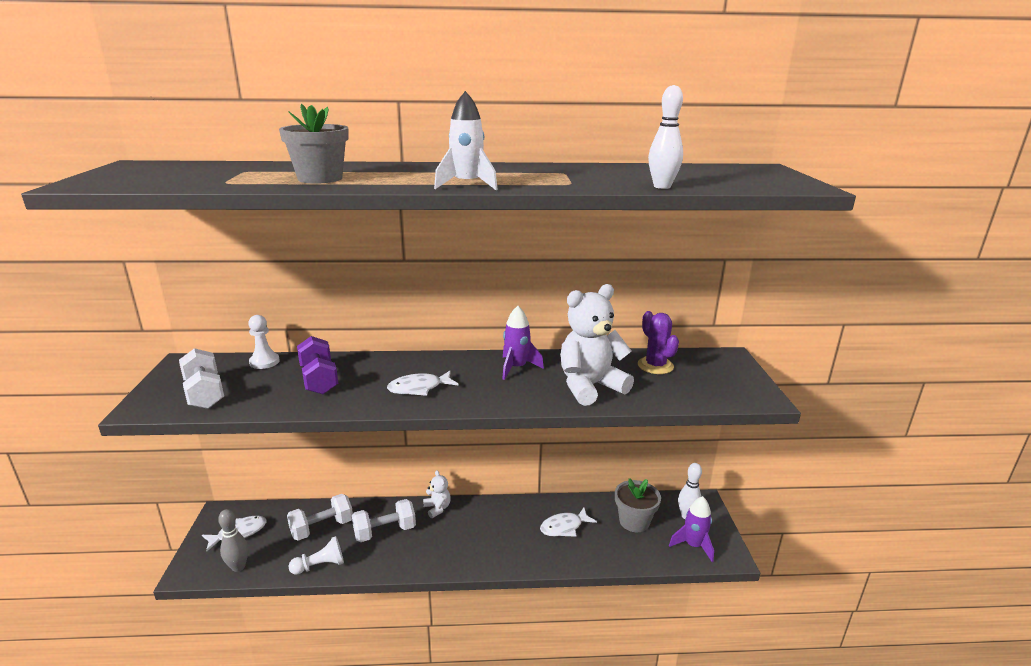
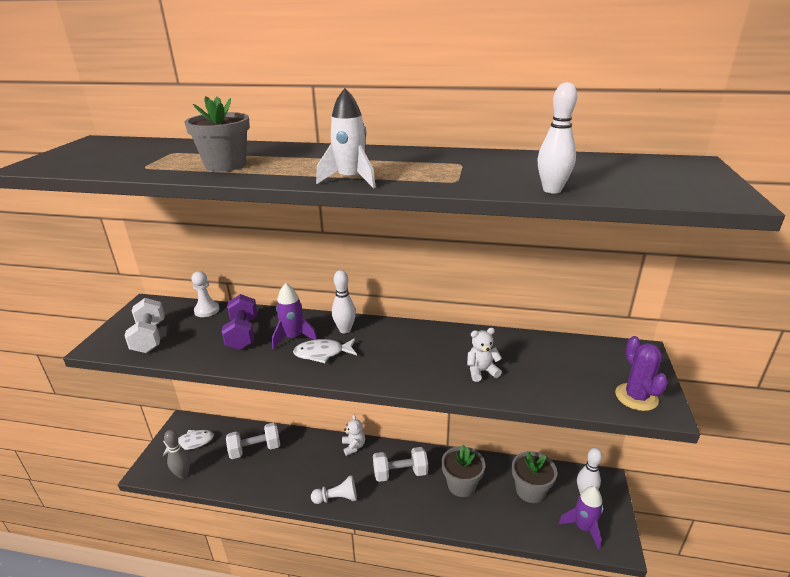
camera: 15 degrees right, 5 degrees up
(320, 565) = (244, 485): white pawn -> white pawn (337, 498)
(385, 531) = (304, 461): white dumbbell -> white dumbbell (400, 473)
(434, 365) = (345, 330): none -> white bowling pin
(516, 368) = (418, 341): purple rocket -> purple rocket (293, 337)
(564, 527) = (461, 485): white fish -> grey flower pot
(590, 387) = (481, 371): white teddy bear -> white teddy bear, size x0.48
(655, 366) = (557, 354): purple cactus -> purple cactus (636, 397)

